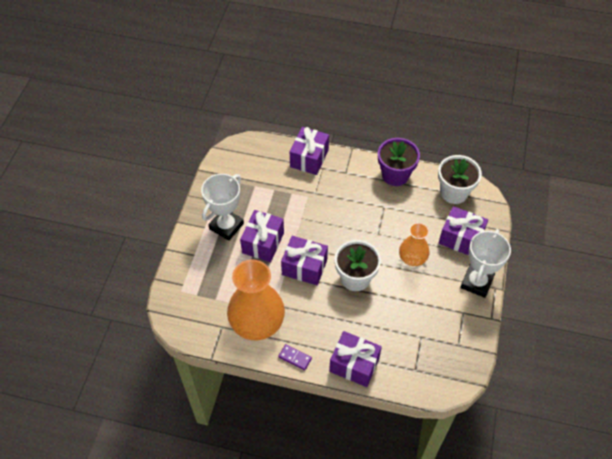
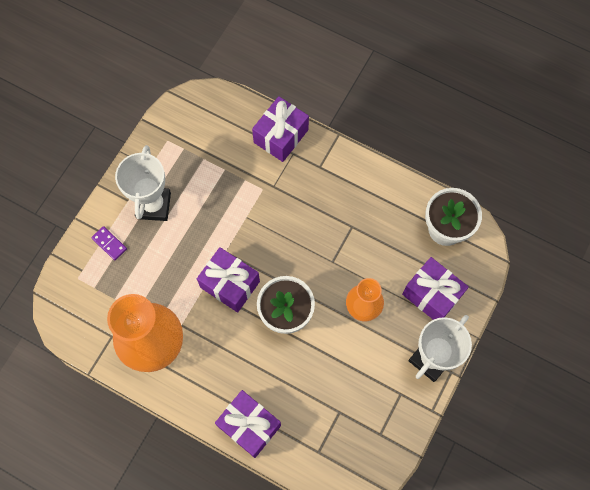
camera: 15 degrees right, 15 degrees up
(226, 226) = (153, 205): white trophy -> white trophy turned 45 degrees counterclockwise
(263, 243) = (190, 239): purple gift -> none
(295, 358) = (184, 398): purple domino -> purple domino (109, 243)
(395, 175) = (380, 186): purple flower pot -> none

